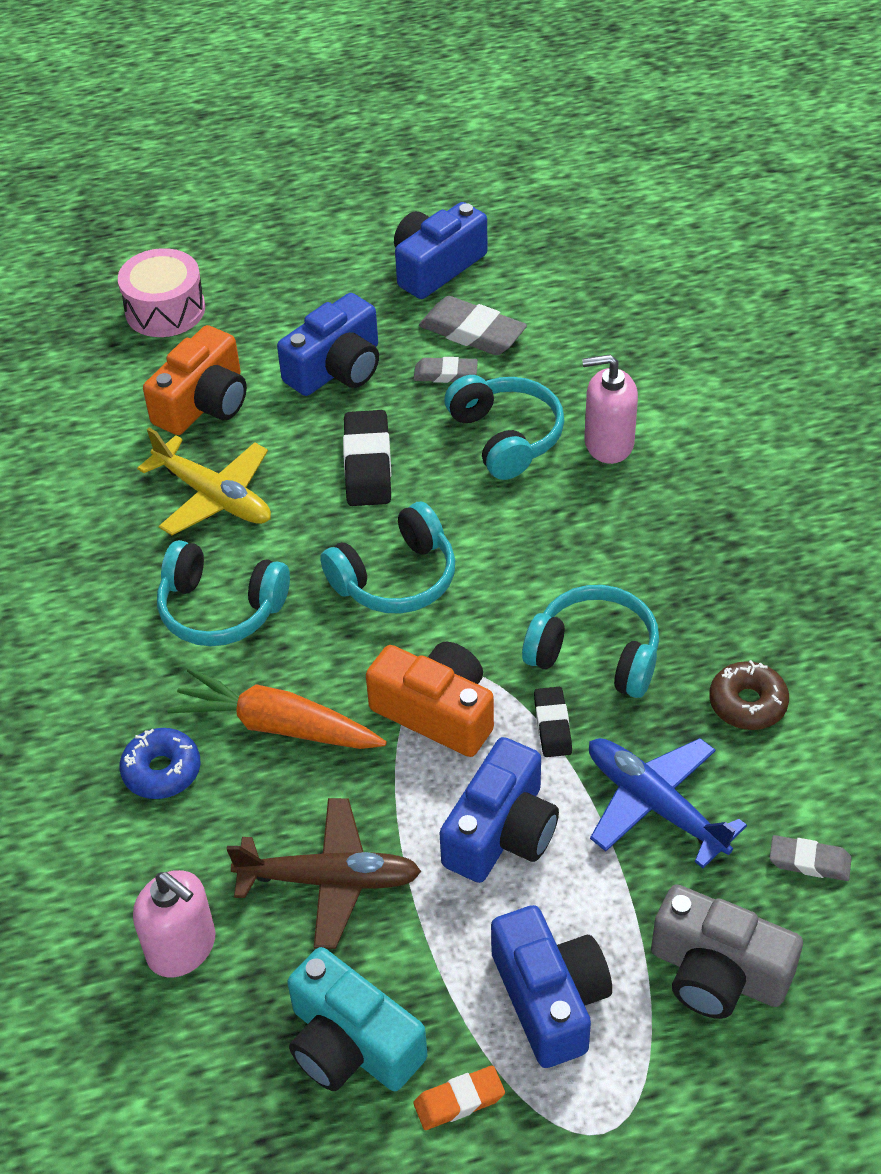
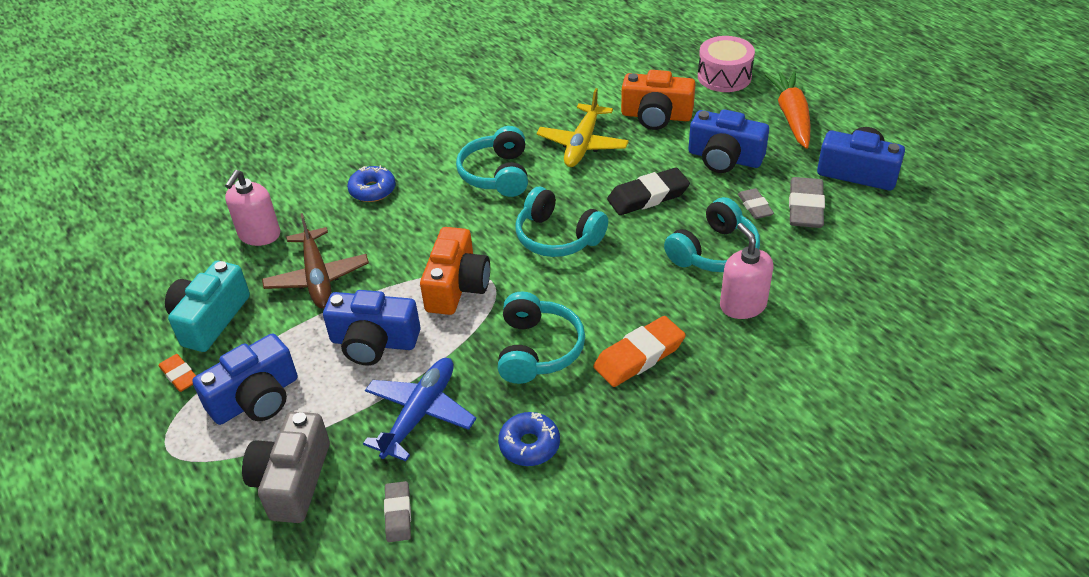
camera: 70 degrees right, 5 degrees down
(278, 726) = (420, 223): orange carrot -> orange carrot (791, 117)
(552, 725) = (468, 344): black eraser -> none
(648, 560) = (639, 356): none -> orange eraser
(747, 703) = (529, 445): brown donut -> blue donut

